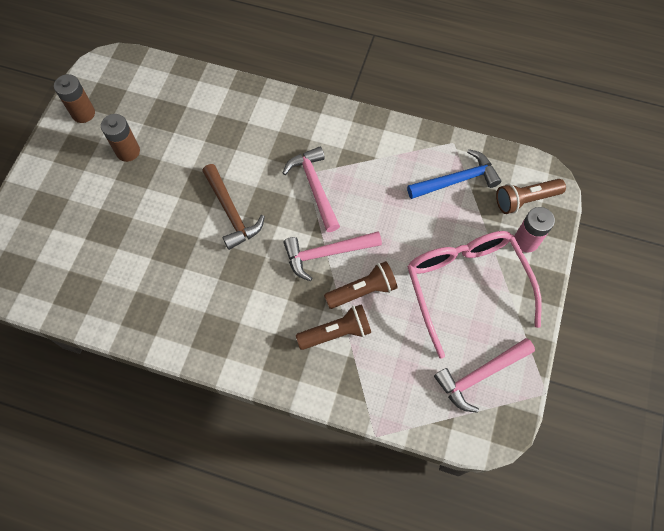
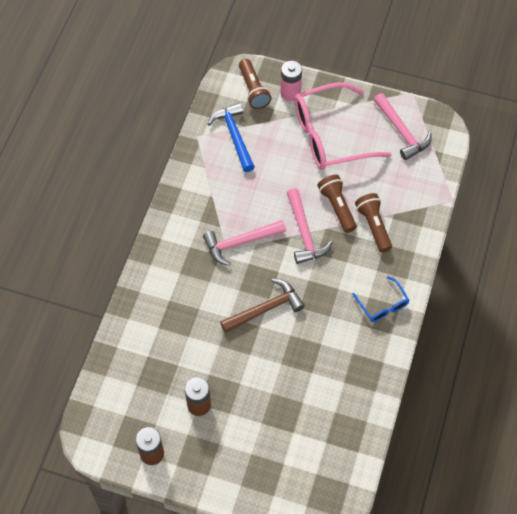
camera: 90 degrees left, 5 degrees down
(228, 338) = (382, 305): none -> blue glasses

